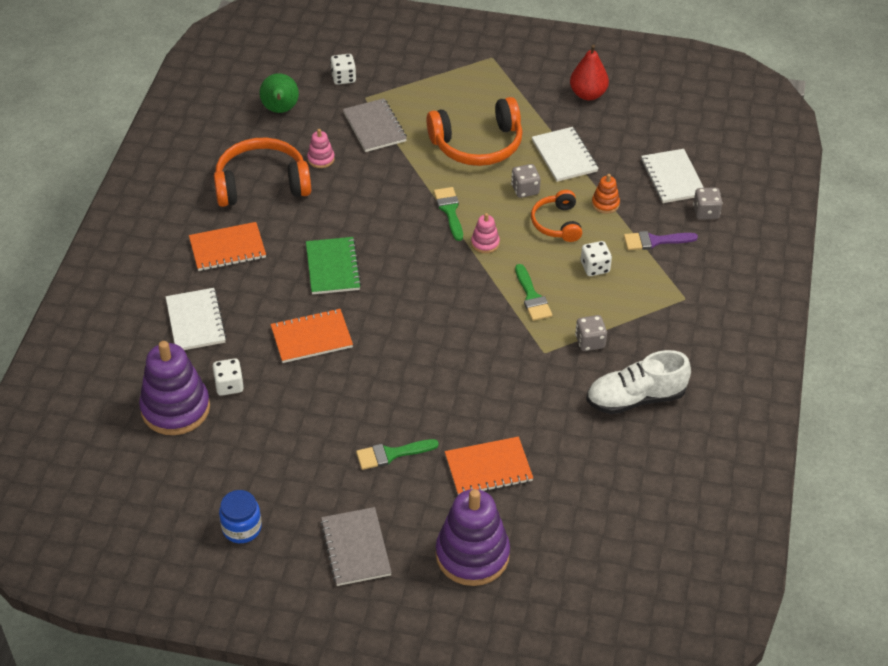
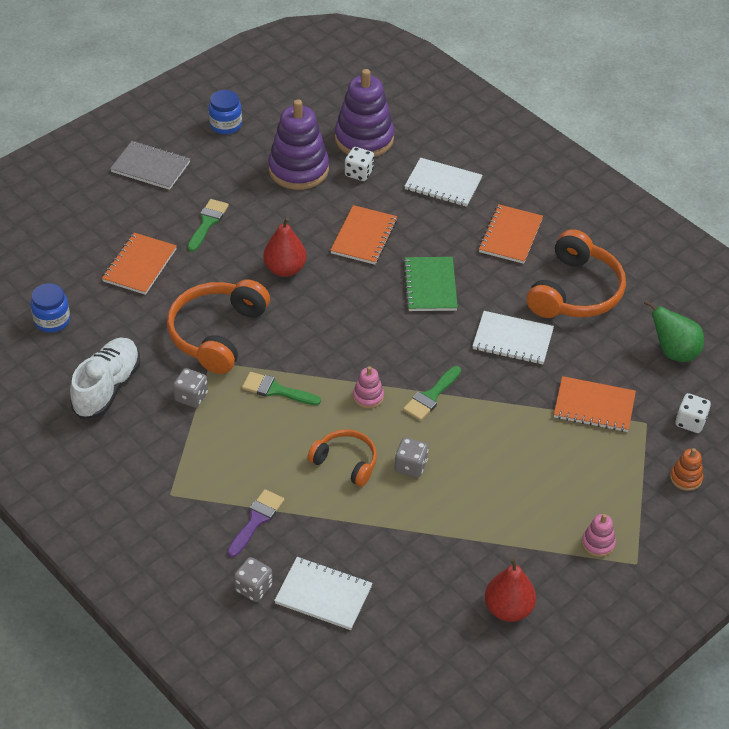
camera: 125 degrees right, 0 degrees up
(321, 159) = (578, 345): pink stacking toy -> pink stacking toy (598, 543)
(333, 267) = (430, 286): green notebook -> green notebook turned 60 degrees clockwise
(374, 127) = (594, 406): grey notebook -> orange notebook
(399, 366) = (285, 269): none -> red pear
(449, 211) = (431, 396): green brush -> green brush turned 105 degrees clockwise
(472, 555) = (81, 217): purple stacking toy -> purple stacking toy (298, 169)
(478, 144) = (504, 468): orange headphones -> orange headphones (217, 333)
(564, 156) = (430, 526): white notebook -> white notebook (512, 340)
(595, 267) = (267, 454): white dice -> none
(605, 204) = (337, 515): orange stacking toy -> orange stacking toy (686, 478)
(608, 485) = (52, 320): none -> blue jar

